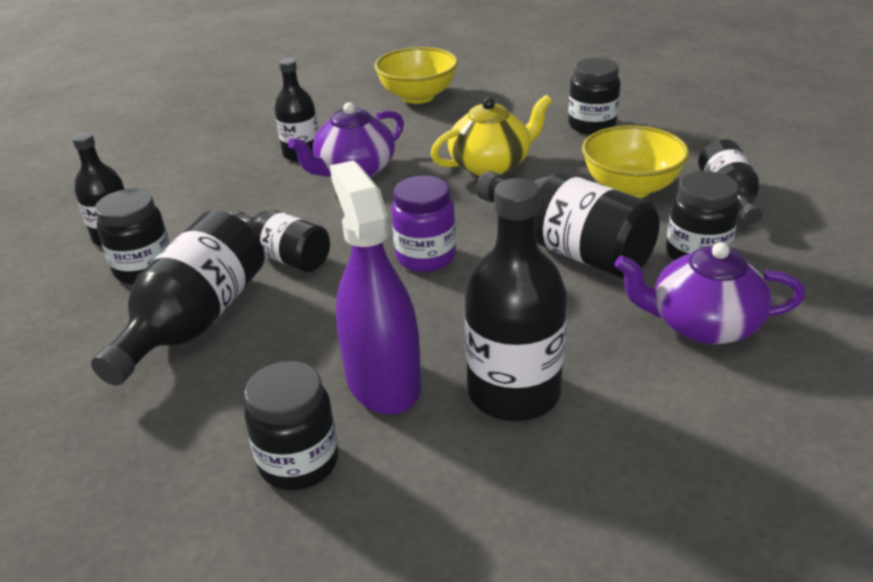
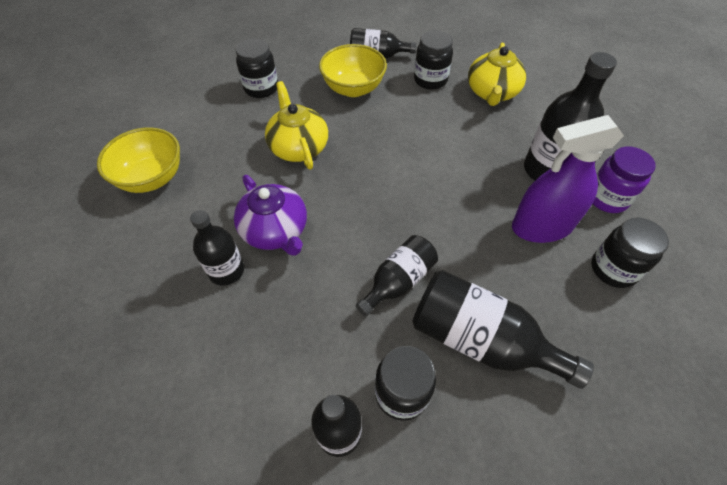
camera: 85 degrees left, 20 degrees up
(425, 257) = (414, 195): purple jar -> purple jar (607, 198)
(569, 248) = (415, 127): black bottle -> none
(702, 324) = (492, 93): purple teapot -> yellow teapot

